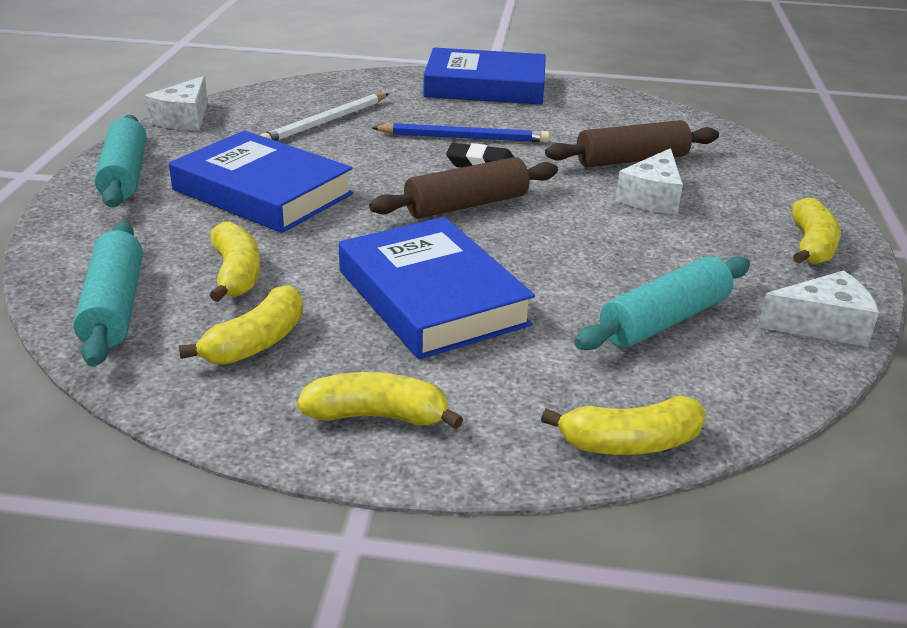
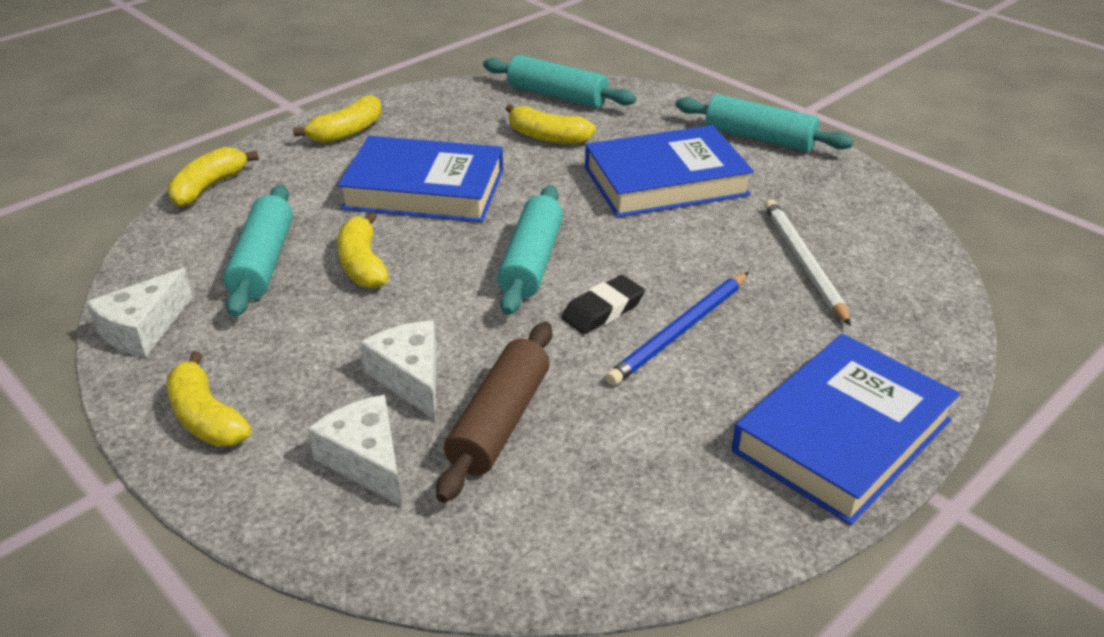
camera: 130 degrees right, 5 degrees up
(184, 119) = (875, 191): white cheese -> white cheese (366, 460)
(256, 342) = (461, 122): yellow banana -> yellow banana (362, 264)
(466, 205) = (531, 262): brown rolling pin -> turquoise rolling pin

